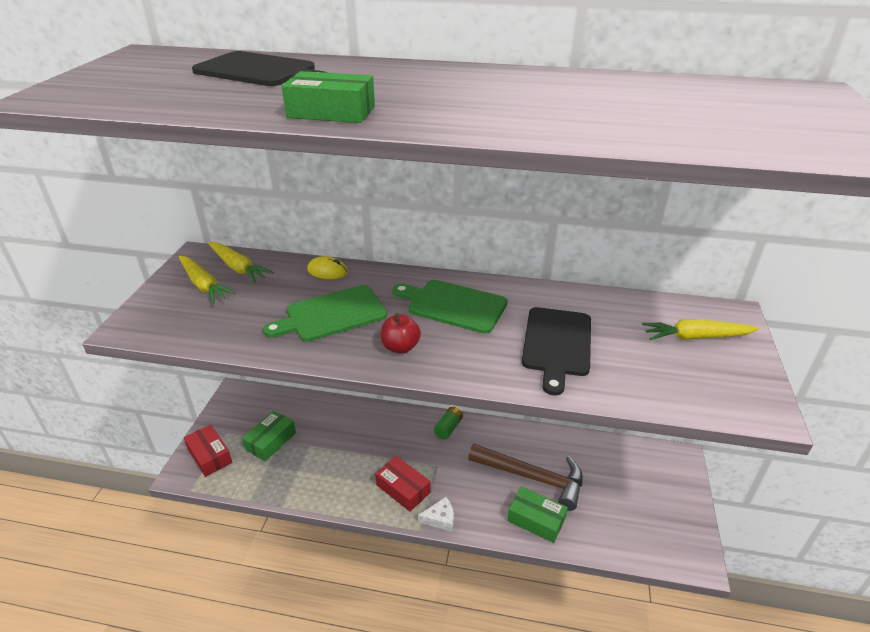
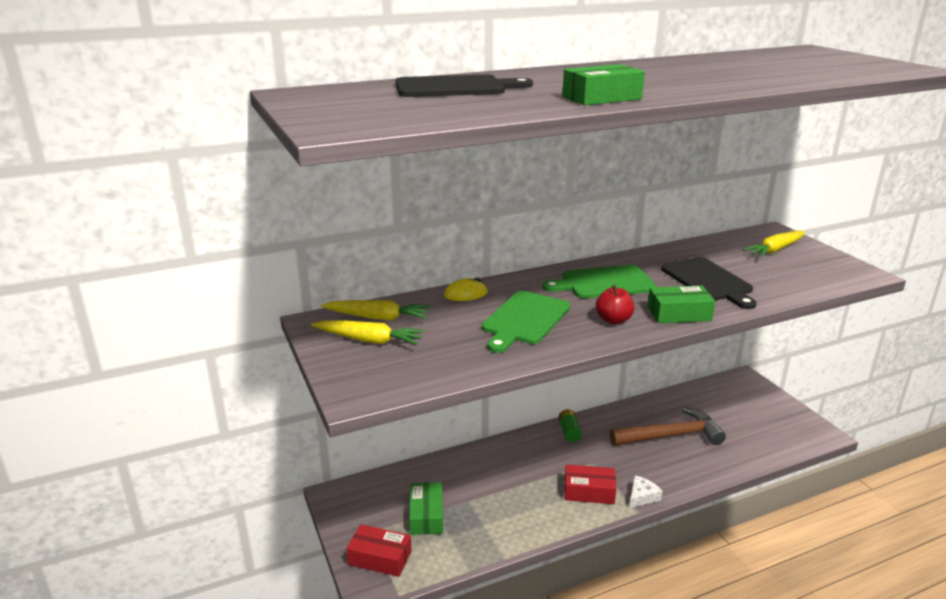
camera: 35 degrees left, 10 degrees down
(536, 520) = (706, 461): green box -> green box (679, 314)

